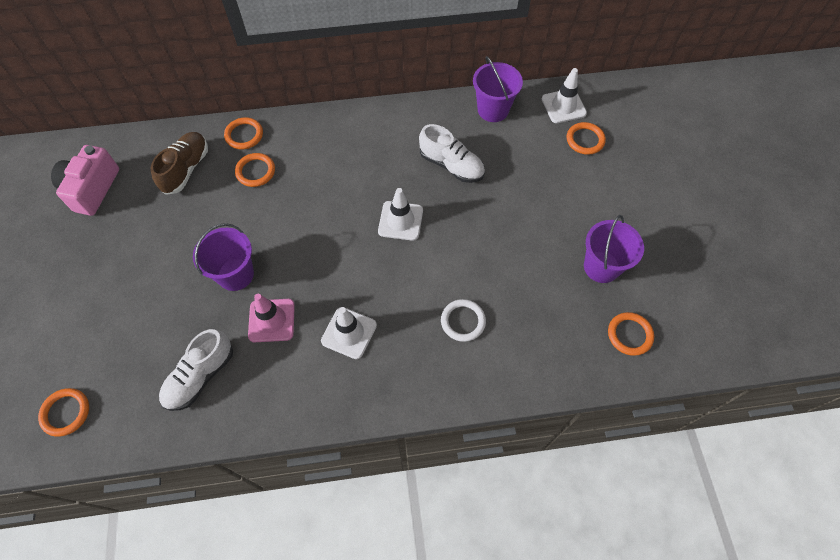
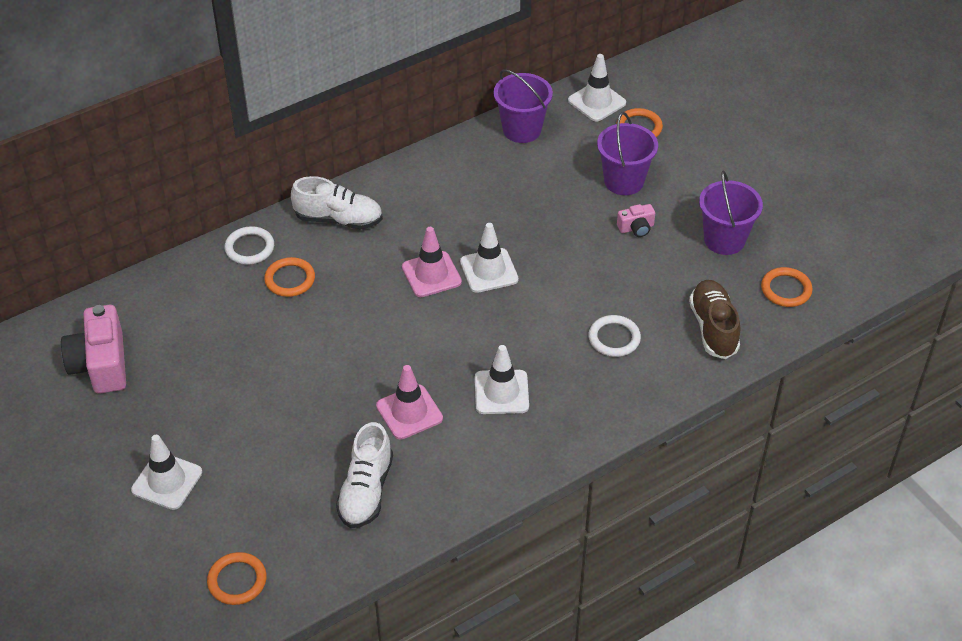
camera: 25 degrees left, 15 degrees down
(73, 304) = (167, 481): none -> white traffic cone
(186, 169) = (203, 305): brown shoe -> brown shoe (713, 328)
(235, 274) = (338, 385): purple bucket -> purple bucket (624, 181)
(244, 135) = (249, 248): orange ring -> white ring
(356, 207) = (431, 274): none -> pink traffic cone
(451, 165) = (510, 199): white shoe -> white shoe (338, 219)
(535, 228) = (636, 228): none -> pink camera

